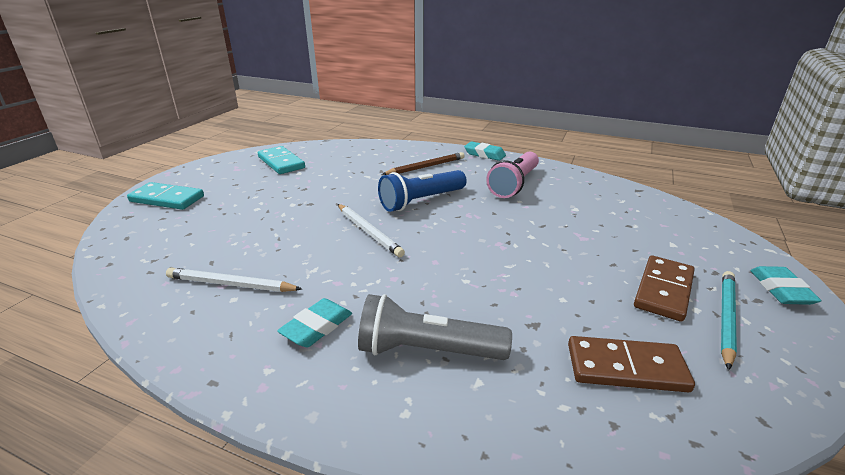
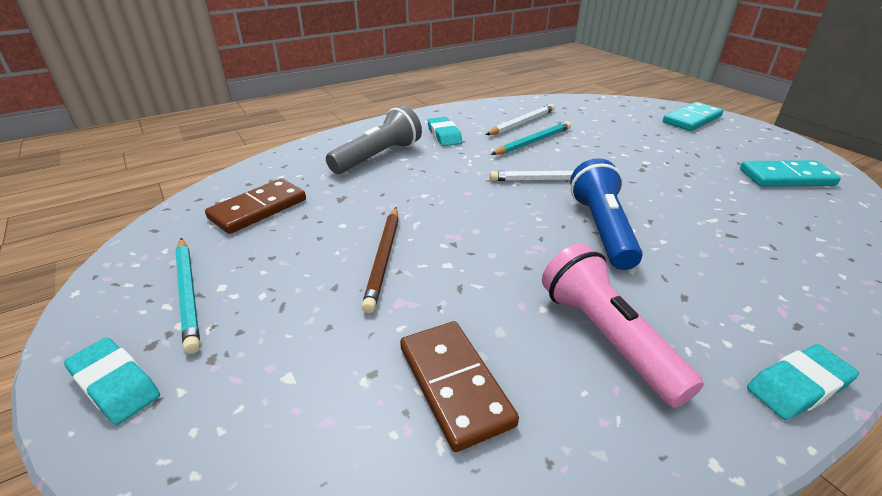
camera: 125 degrees right, 5 degrees up
(288, 261) = (533, 142): none -> turquoise pencil
(426, 167) = (735, 278): brown pencil -> brown pencil (384, 258)
(664, 290) = (262, 287): brown domino -> brown domino (454, 385)

